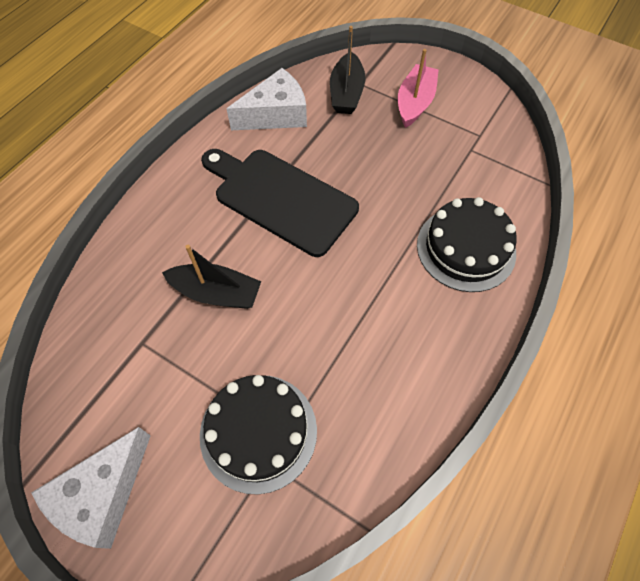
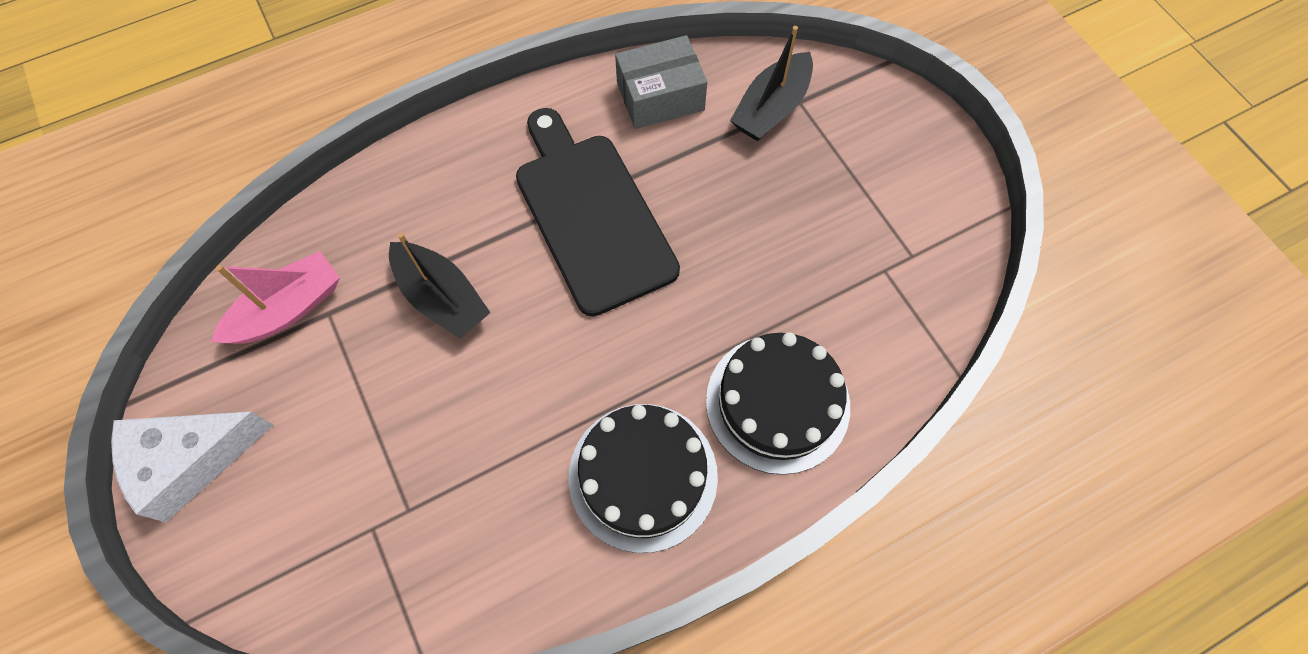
camera: 30 degrees right, 5 degrees up
(258, 432) = (383, 488): black cake -> black cake (643, 476)
(276, 114) = (660, 96): white cheese -> grey box
(415, 103) = (854, 165): pink boat -> pink boat (288, 309)

